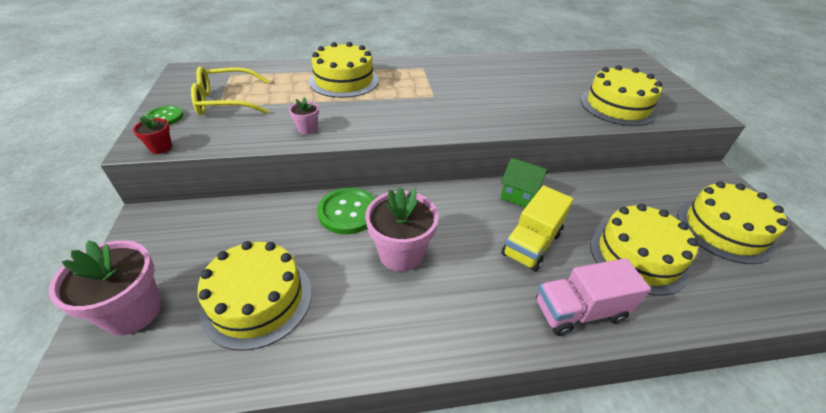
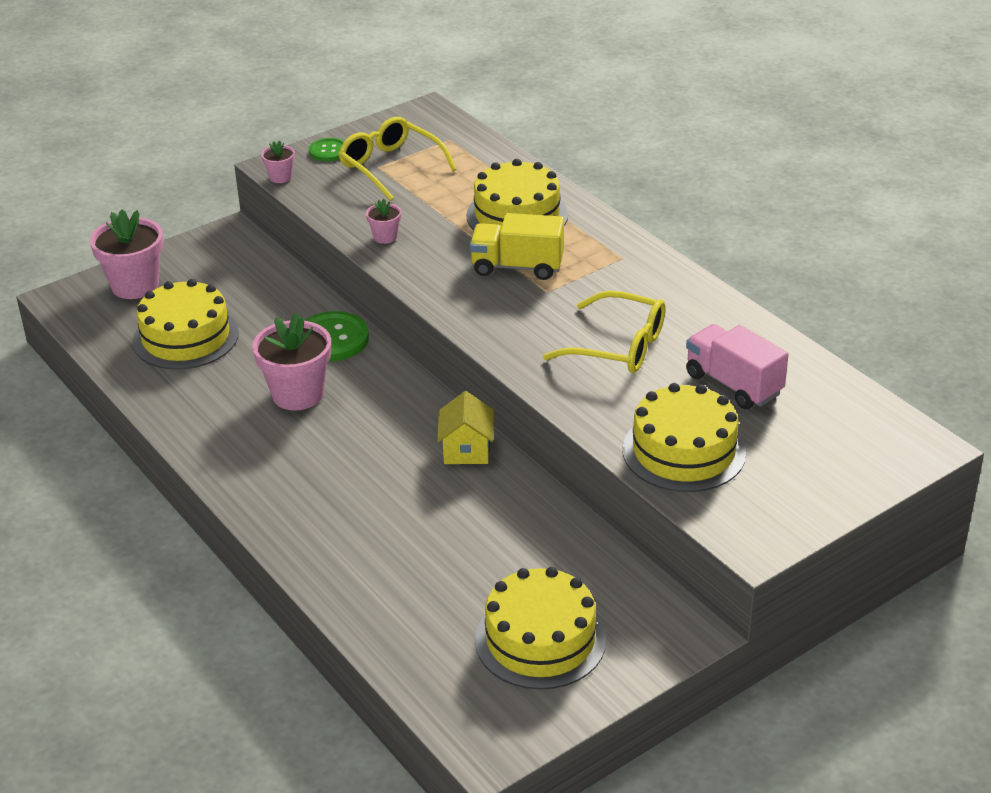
camera: 65 degrees right, 5 degrees down
(161, 148) = (280, 177): red flower pot -> pink flower pot
(508, 93) = (619, 346): none -> yellow glasses
(519, 195) = (466, 450): green house -> yellow house
(531, 244) = (381, 478): yellow truck -> yellow truck (517, 267)
(579, 311) = (303, 530): pink truck -> pink truck (733, 384)
(638, 256) = (423, 564): yellow cake -> none

